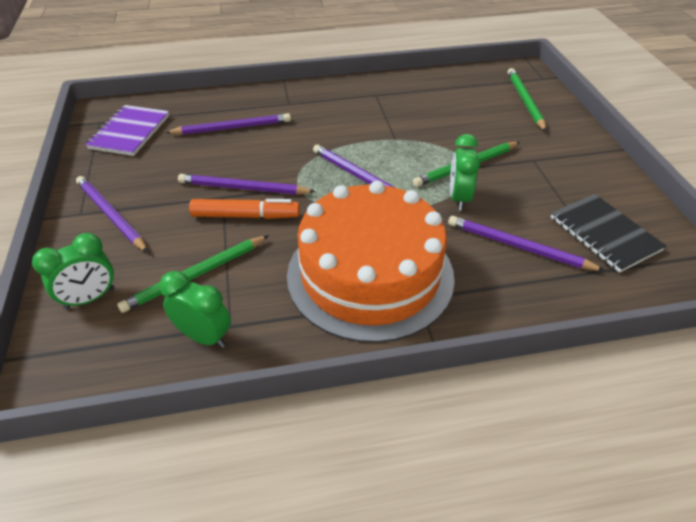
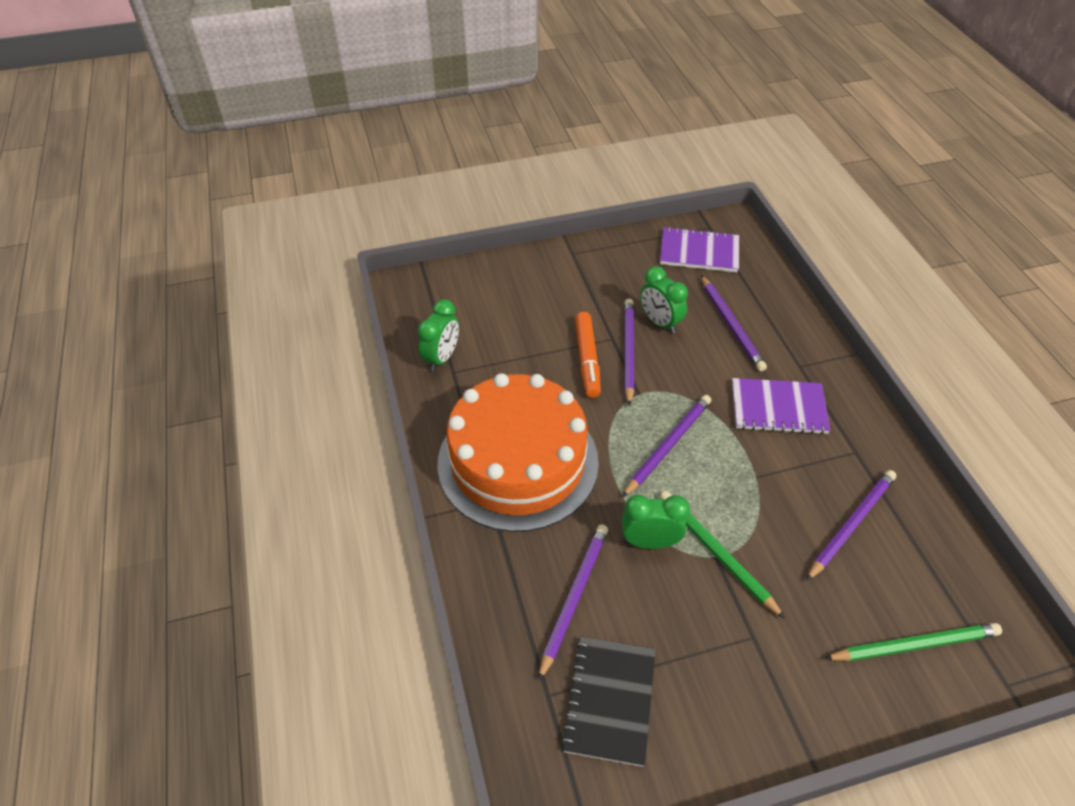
camera: 85 degrees right, 5 degrees up
(90, 298) = (477, 286): green clock -> green clock (659, 323)
(111, 215) = (572, 272): purple pencil -> purple pencil (851, 524)
(196, 275) = (506, 340): green pencil -> none
(329, 119) = (778, 408): none -> purple notebook
(604, 234) = (610, 701): black notebook -> black notebook turned 45 degrees counterclockwise

